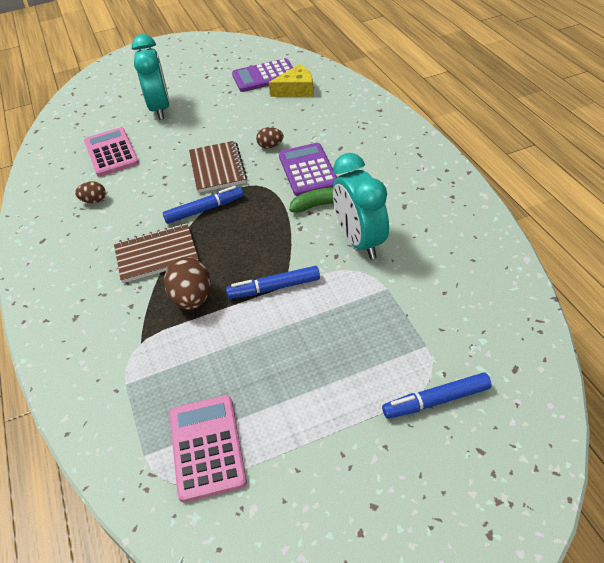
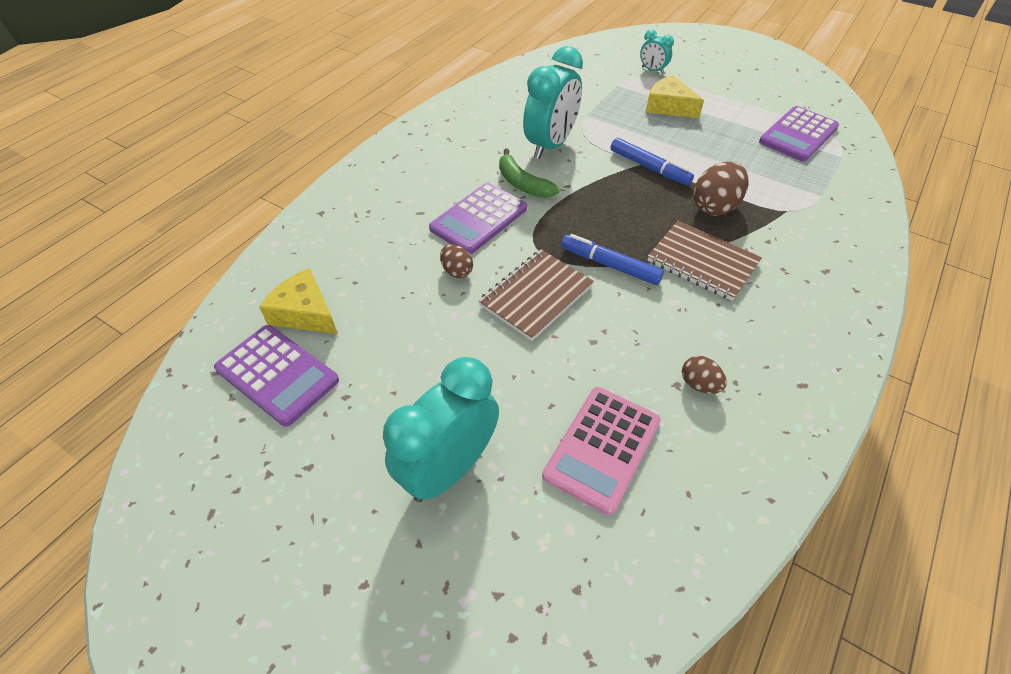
camera: 130 degrees left, 5 degrees up
(207, 447) = (798, 135): pink calculator -> purple calculator
(350, 365) = (668, 106): none -> yellow cheese
(436, 401) = (652, 70): blue marker -> turquoise clock

